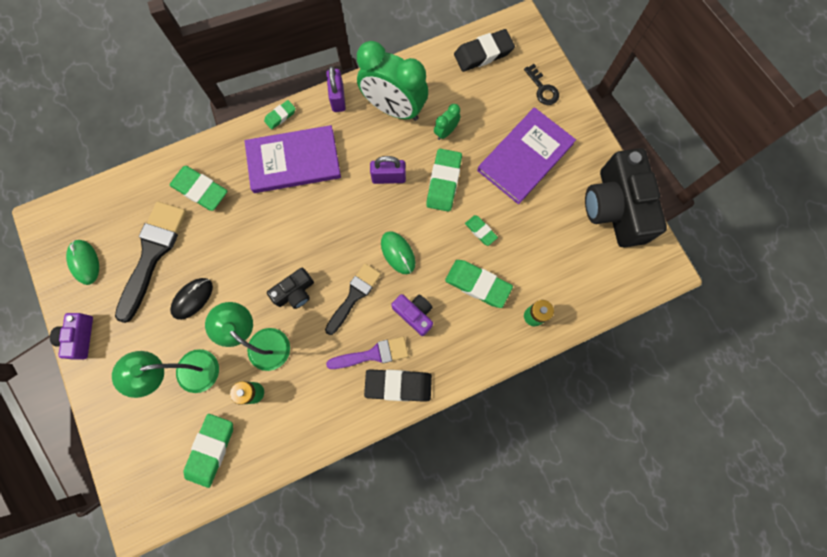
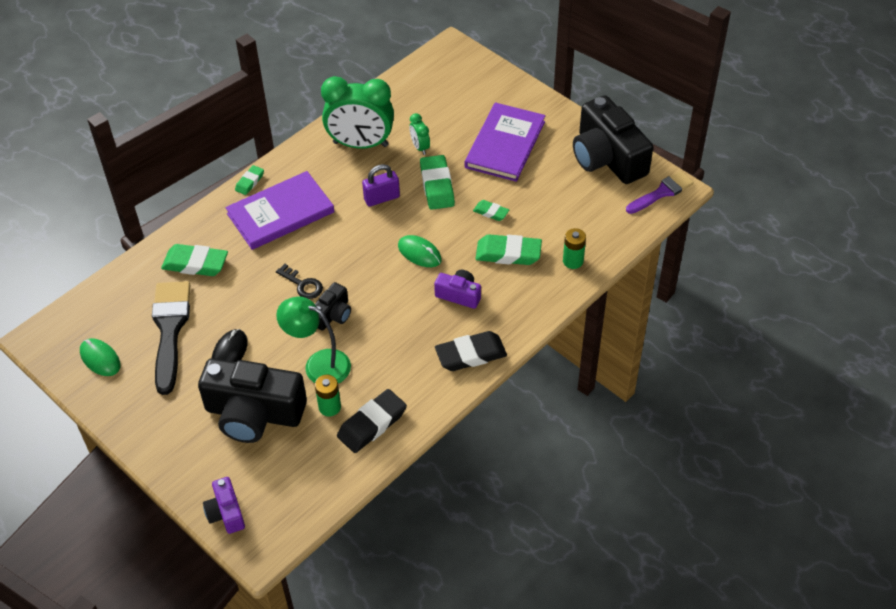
camera: 20 degrees left, 25 degrees down
(79, 337) = (124, 421): purple camera -> purple camera (226, 513)
(188, 373) = (254, 413): green lamp -> black camera
(211, 449) = (308, 467): green eraser -> none
(338, 98) = (301, 151): purple padlock -> none
(354, 295) = (393, 299): black brush -> none
(373, 354) = (434, 338): purple brush -> purple brush (662, 192)
(446, 132) = (420, 147): green clock -> green clock turned 45 degrees counterclockwise
(483, 54) = (426, 78): black eraser -> black eraser (372, 424)
(542, 89) = (495, 89): black key -> black key (302, 284)

